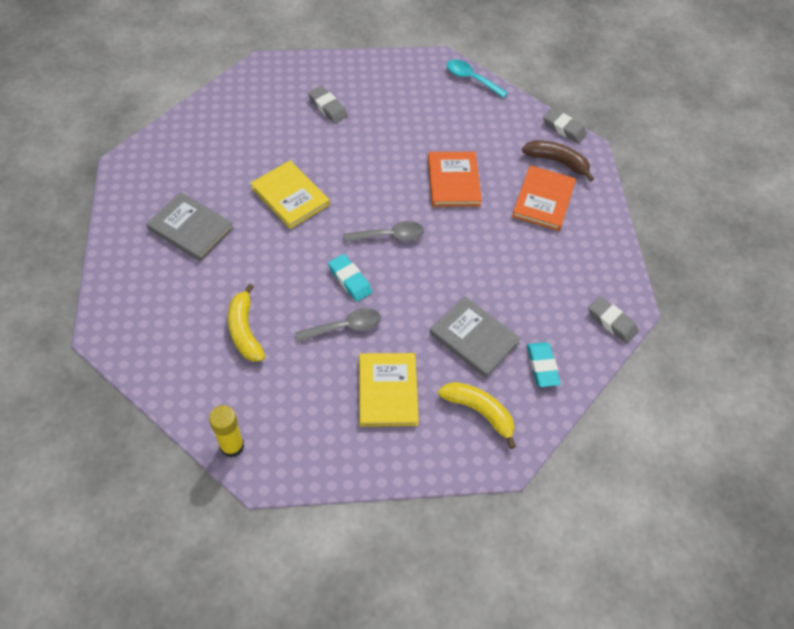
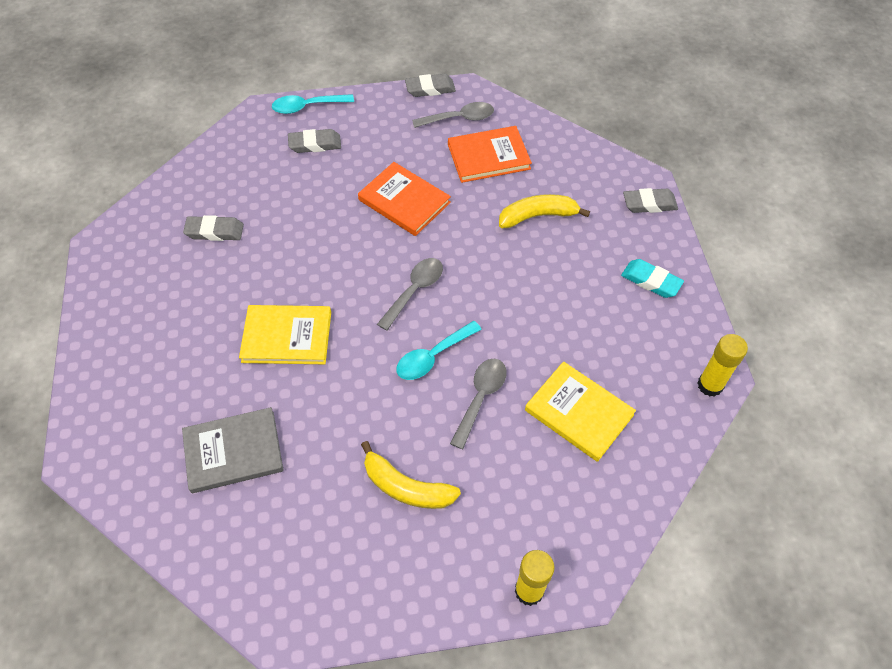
camera: 45 degrees left, 0 degrees up
(350, 280) = (433, 357): turquoise eraser -> turquoise spoon
(446, 104) = (315, 144): none -> grey eraser
(474, 338) = (581, 308): grey book -> none
(479, 412) = (657, 358): yellow banana -> yellow banana (537, 216)
(490, 460) = (710, 385): none -> yellow glue stick
(543, 200) = (488, 156): orange book -> orange book turned 75 degrees counterclockwise
(557, 162) = (459, 118): brown banana -> grey spoon

